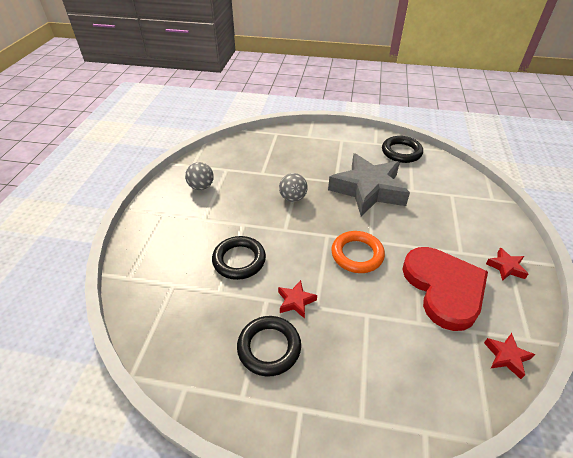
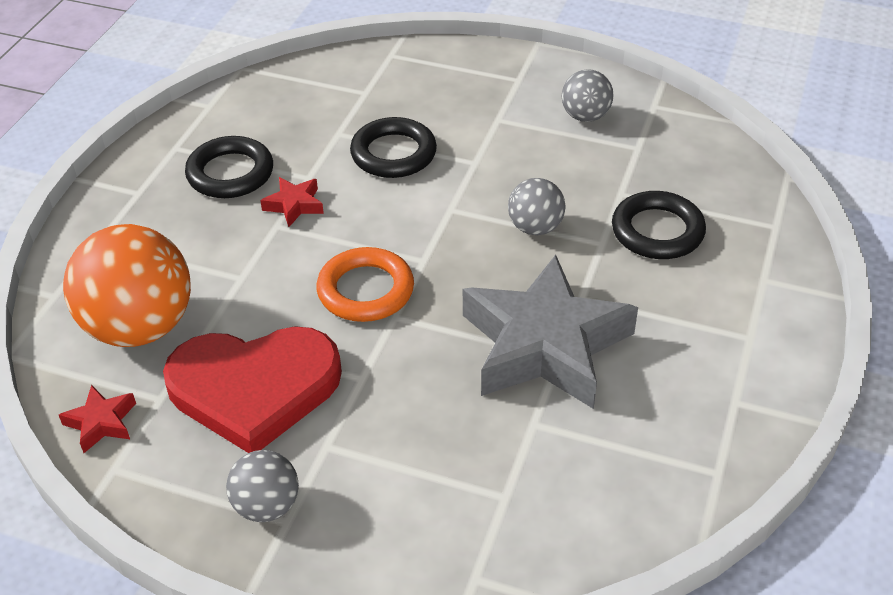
camera: 100 degrees right, 0 degrees up
(401, 152) = (691, 446): black ring -> black ring (657, 231)
(428, 360) = (140, 327): none -> orange ball
(506, 267) = (267, 506): red star -> grey ball

